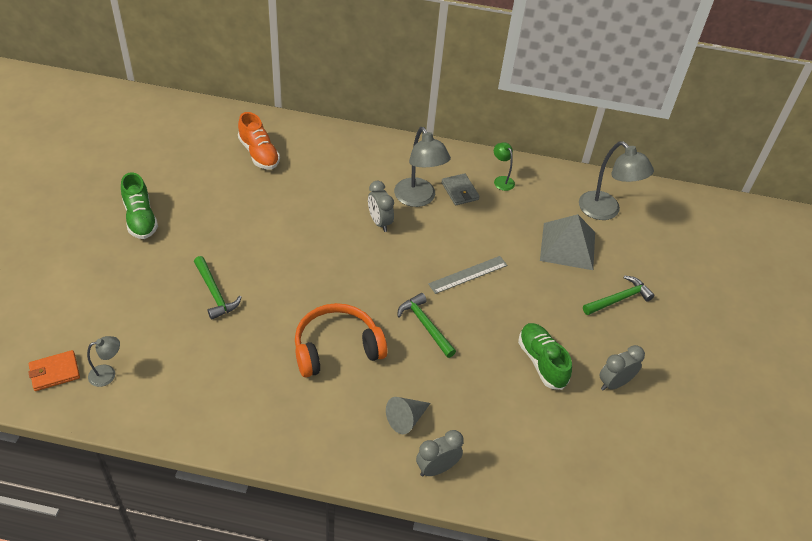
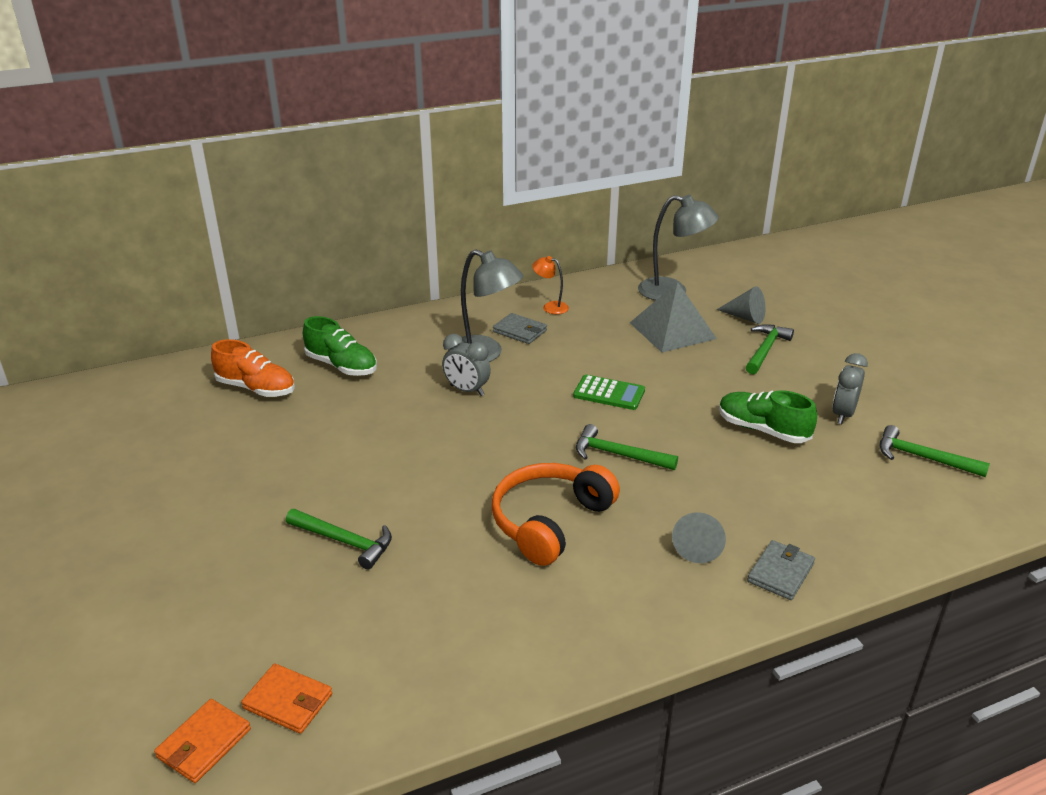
camera: 30 degrees left, 15 degrees down
(108, 374) = (288, 701): grey lamp -> orange wallet
(140, 218) = (161, 514): green shoe -> green shoe (342, 366)
(437, 468) = (780, 572): grey clock -> grey wallet
(468, 274) = (609, 393): grey ruler -> green calculator
(501, 180) = (550, 307): green lamp -> orange lamp
(632, 450) = (923, 458): none -> green hammer
(636, 262) = (745, 317): none -> grey cone

